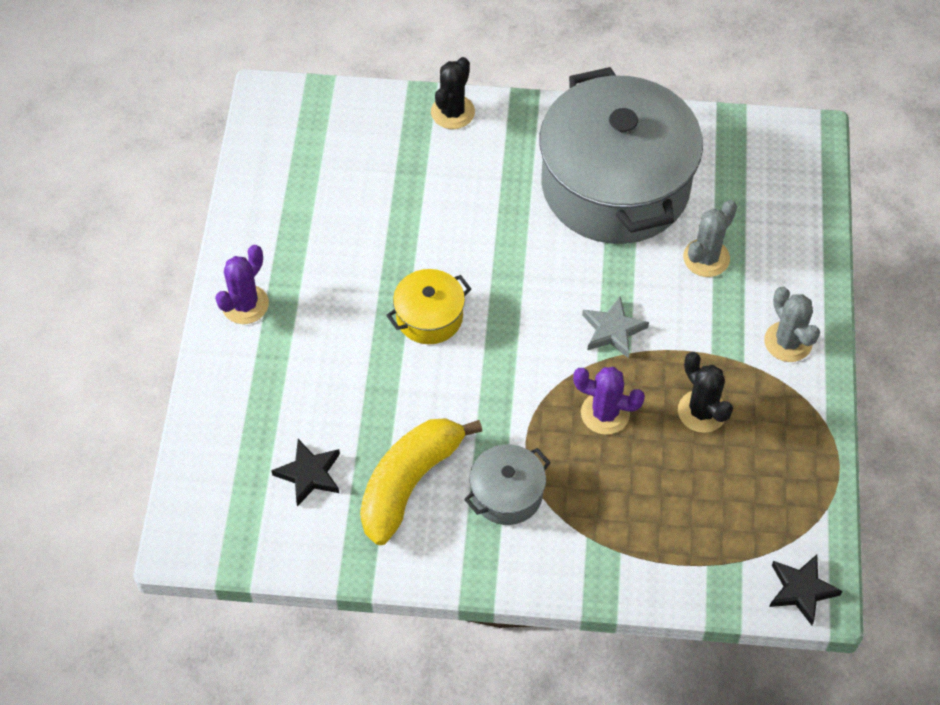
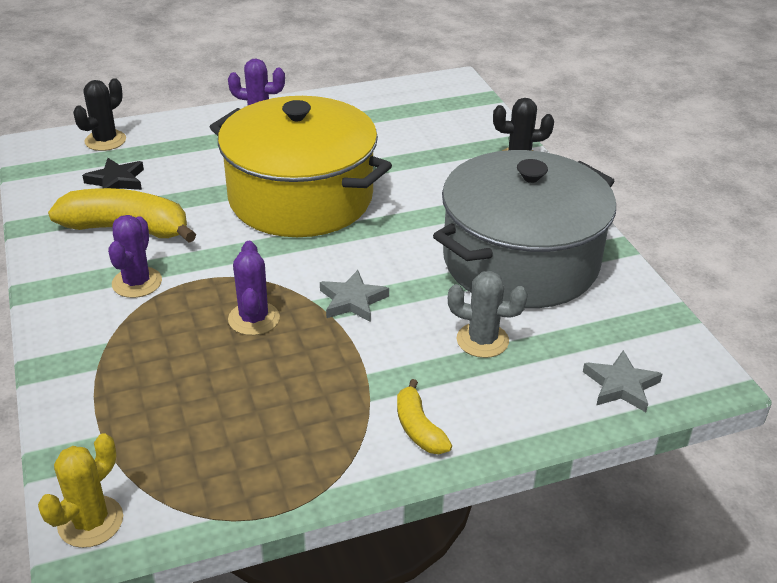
camera: 65 degrees right, 20 degrees down
(429, 317) = (301, 198): yellow pot -> yellow pot, size x2.33
(507, 494) = (137, 282): grey pot -> purple cactus
(702, 411) = (290, 384): black cactus -> black cactus (105, 140)
(788, 342) = (418, 428): grey cactus -> yellow banana
(795, 192) = (621, 385): none -> grey star
(801, 590) = (90, 522): black star -> yellow cactus

